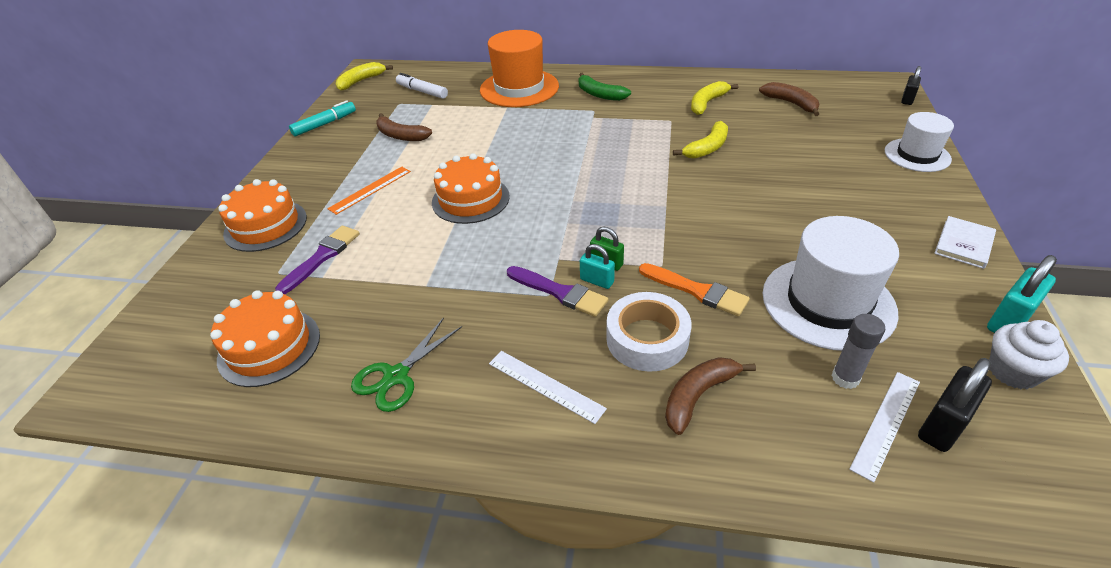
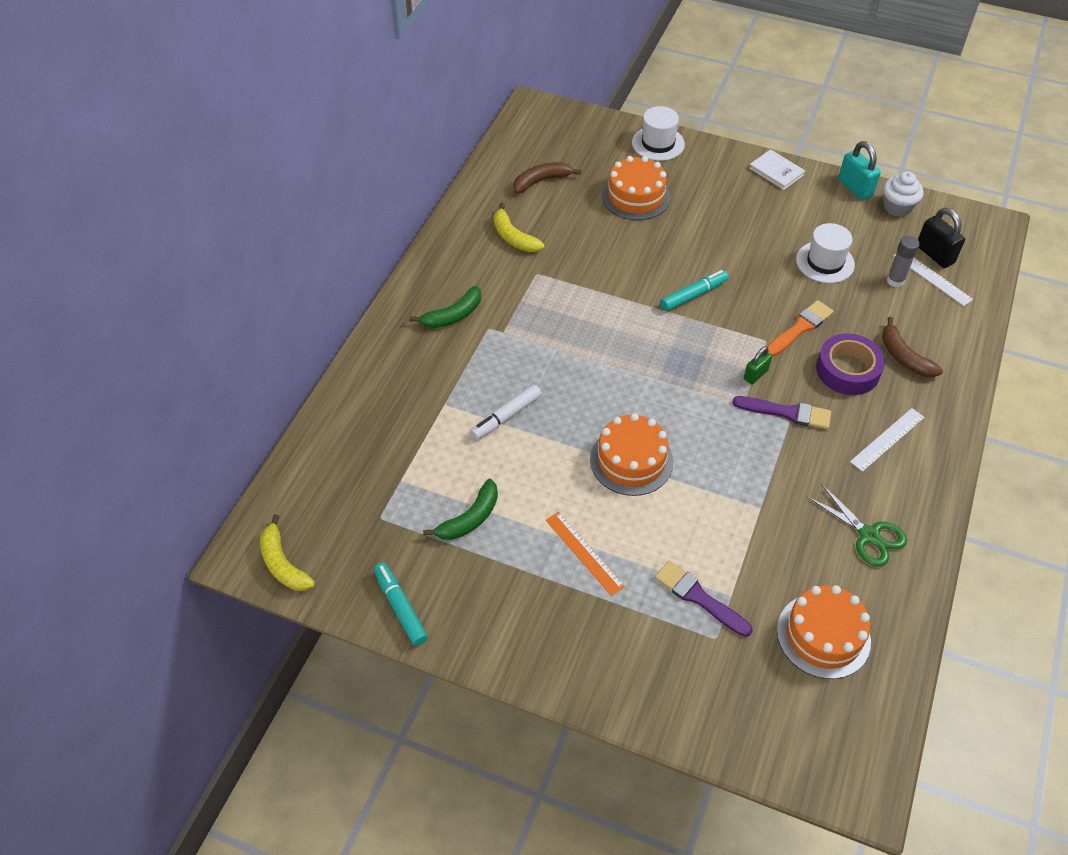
camera: 80 degrees left, 10 degrees up
(265, 225) = (626, 659): orange cake -> orange cake (636, 196)
(400, 135) = (470, 518): brown banana -> green banana
(422, 91) = (357, 489): white marker -> white marker (506, 416)
(519, 88) = (400, 385): orange hat -> none
(560, 292) = (787, 413): purple brush -> purple brush turned 60 degrees clockwise
(597, 281) = (777, 386): turquoise padlock -> none
(647, 339) = (847, 370): white tape -> purple tape
(700, 207) = (693, 295): none -> turquoise marker
(707, 148) = (600, 262): yellow banana -> none
(828, 302) = (825, 262): white hat -> white hat, size x0.62
(907, 99) = (567, 110): black padlock -> none

